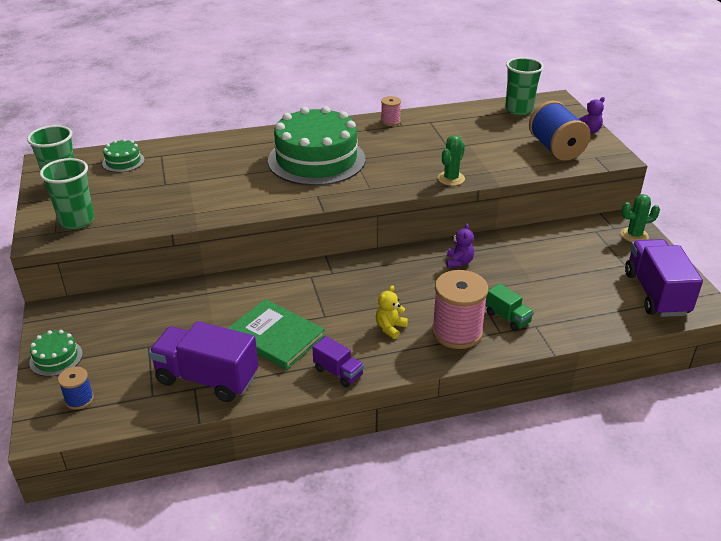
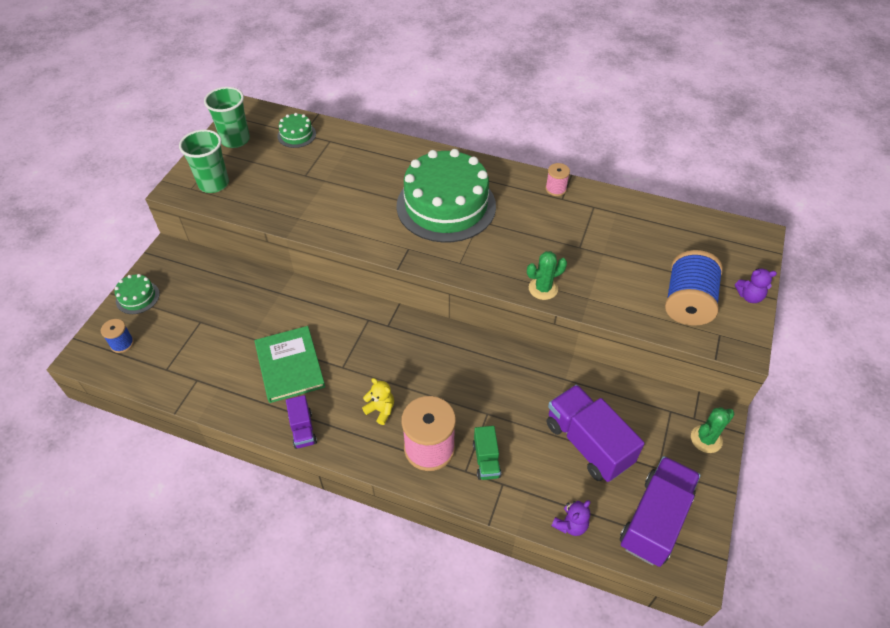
camera: 35 degrees right, 15 degrees up
(207, 379) = (211, 376): purple truck -> purple truck (588, 443)
(390, 328) = (380, 410): yellow teddy bear -> yellow teddy bear turned 60 degrees clockwise
(459, 262) = (502, 374): purple teddy bear -> purple teddy bear (570, 525)
(519, 109) = (702, 231): green cup -> none
(634, 235) = (706, 439): green cactus -> green cactus turned 60 degrees counterclockwise

